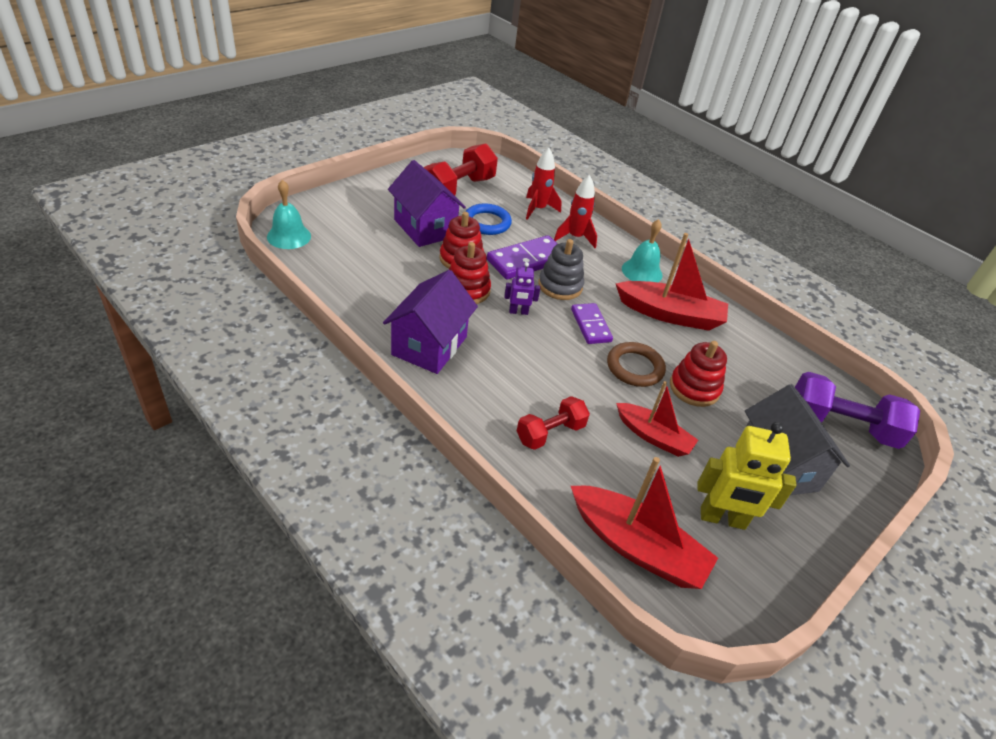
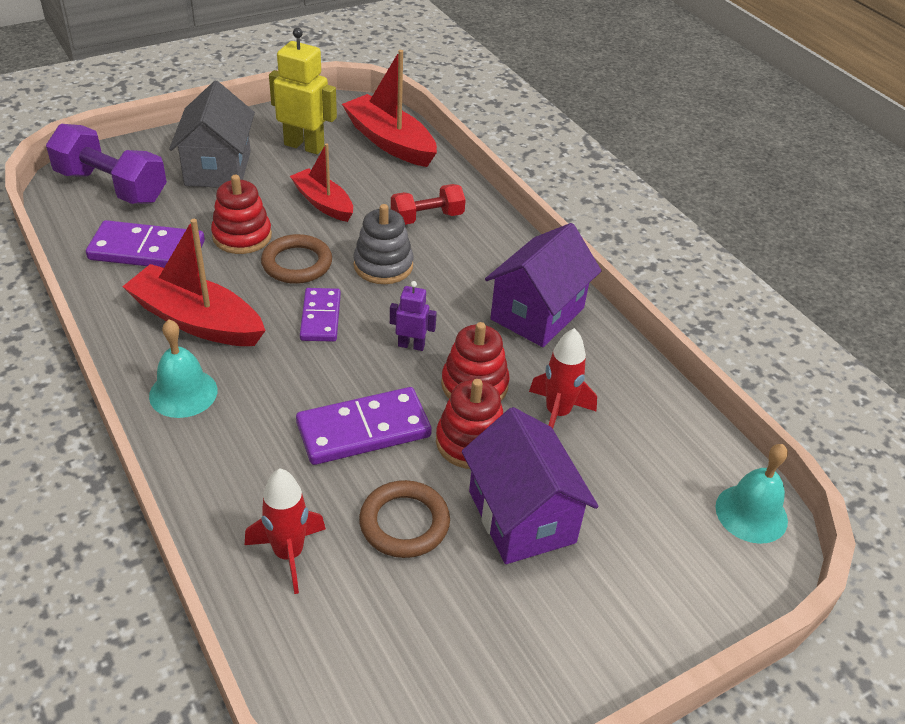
camera: 165 degrees left, 0 degrees up
(458, 189) = (437, 632): red dumbbell -> none
(487, 222) = (404, 523): blue ring -> brown ring
(560, 286) = (332, 379): grey stacking toy -> grey stacking toy (383, 265)
(575, 237) = (253, 473): red rocket -> red rocket (557, 414)
(751, 365) = (147, 250): none -> purple domino

